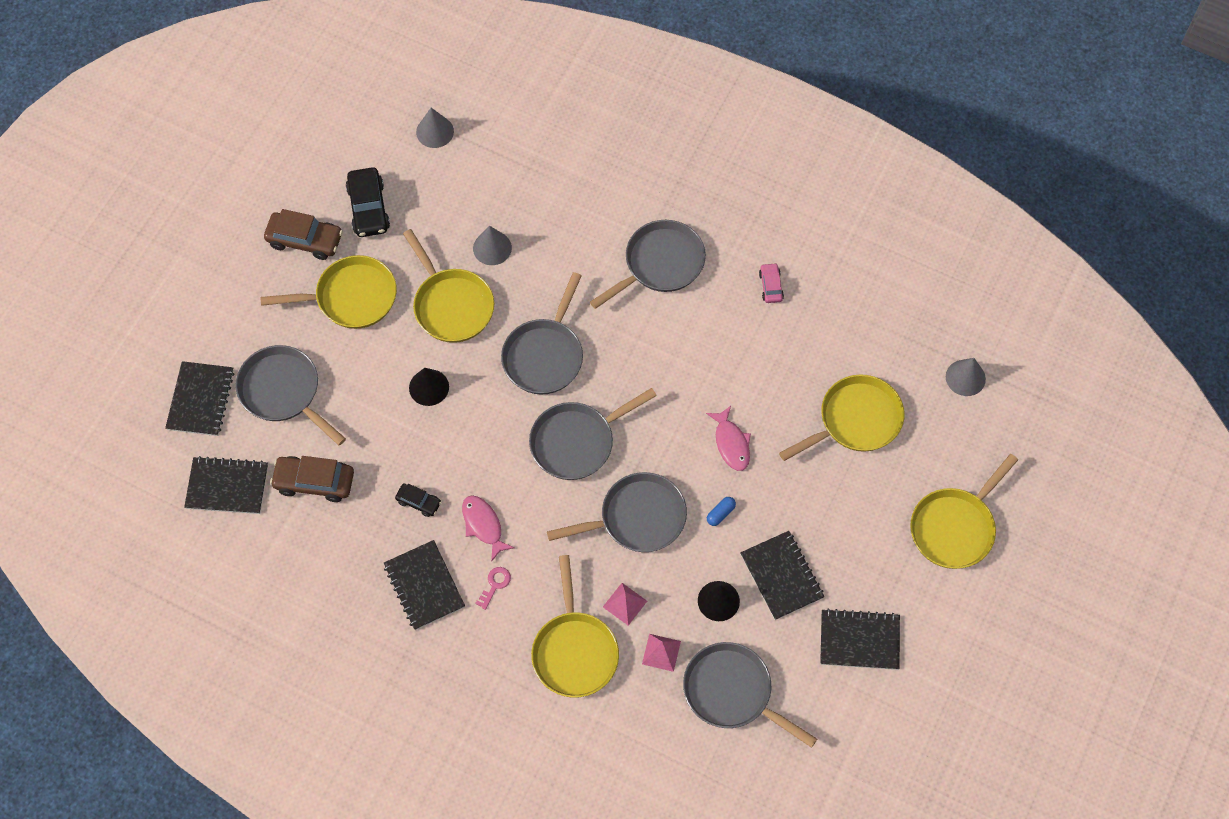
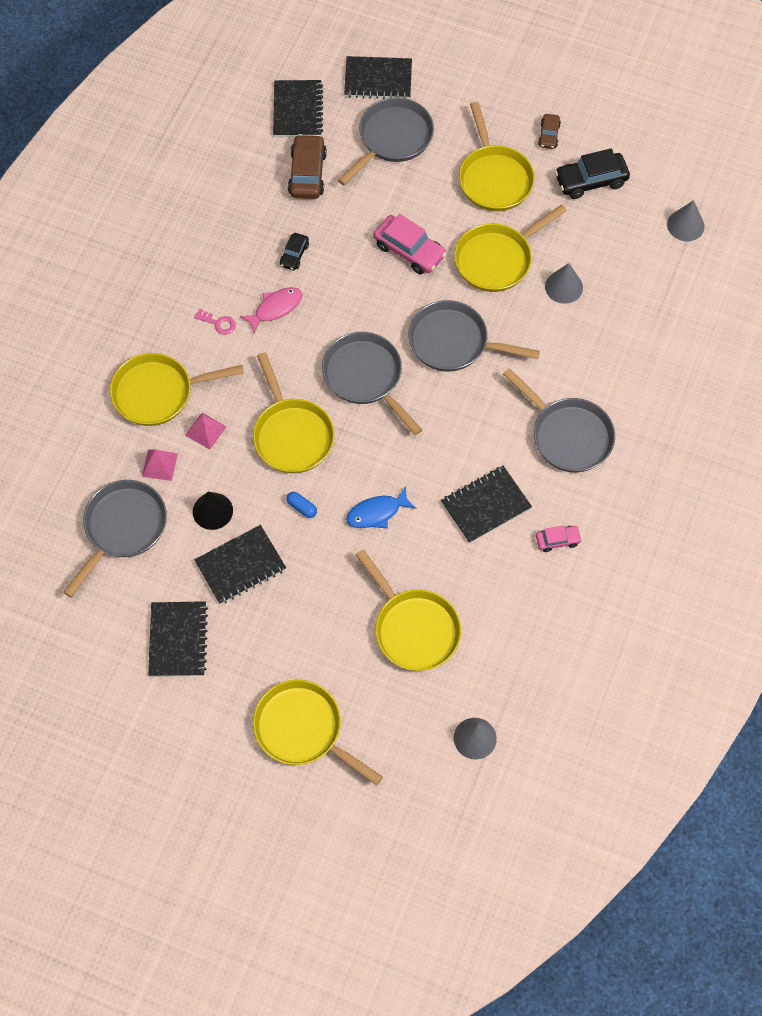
camera: 85 degrees right, 0 degrees up
(305, 240) = (549, 135): brown car -> brown car, size x0.56
(424, 586) = (214, 268): black notebook -> black notebook (486, 505)
(429, 387) = (409, 250): black cone -> pink car
(637, 518) = (291, 434): grey pan -> yellow pan
(731, 443) = (377, 513): pink fish -> blue fish

